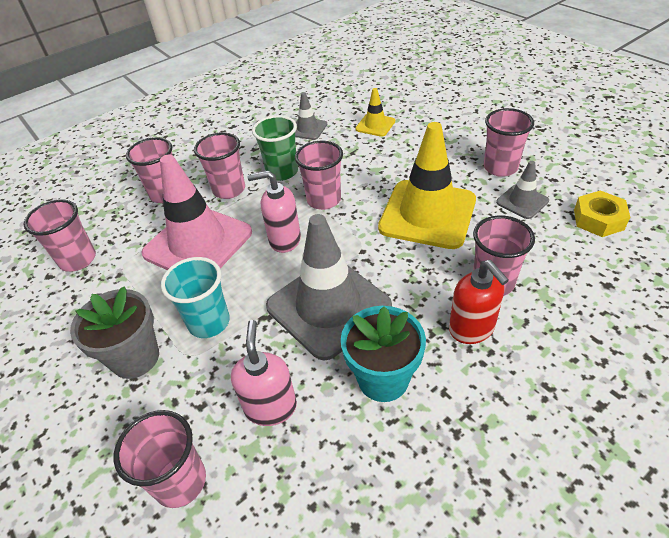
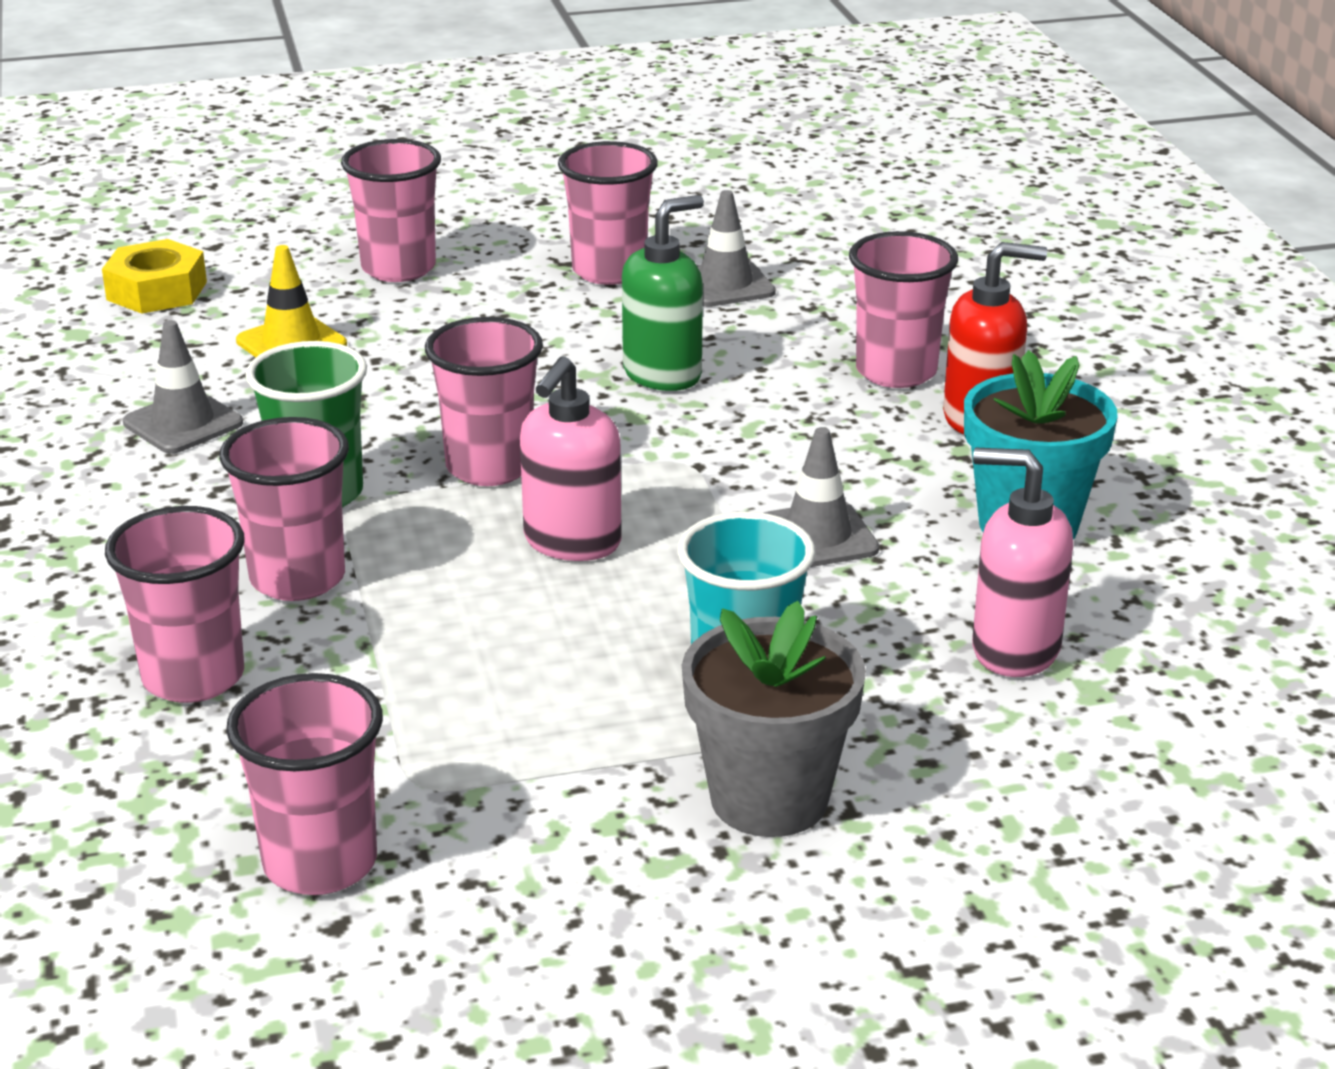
camera: 70 degrees left, 15 degrees down
(180, 481) = (1117, 778): pink cup -> pink cup (398, 268)
(198, 243) = (460, 657): pink traffic cone -> none
(328, 306) = (817, 536): grey traffic cone -> grey traffic cone, size x0.47
(427, 214) = (663, 374): yellow traffic cone -> green soap dispenser
(598, 219) = (835, 245): yellow nut -> yellow nut (156, 291)

